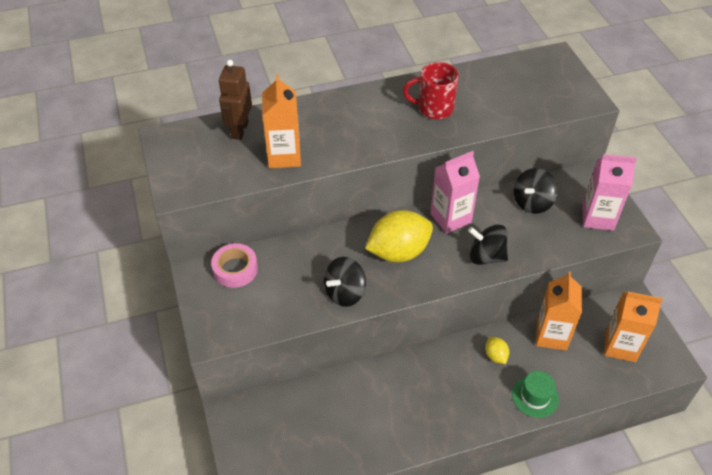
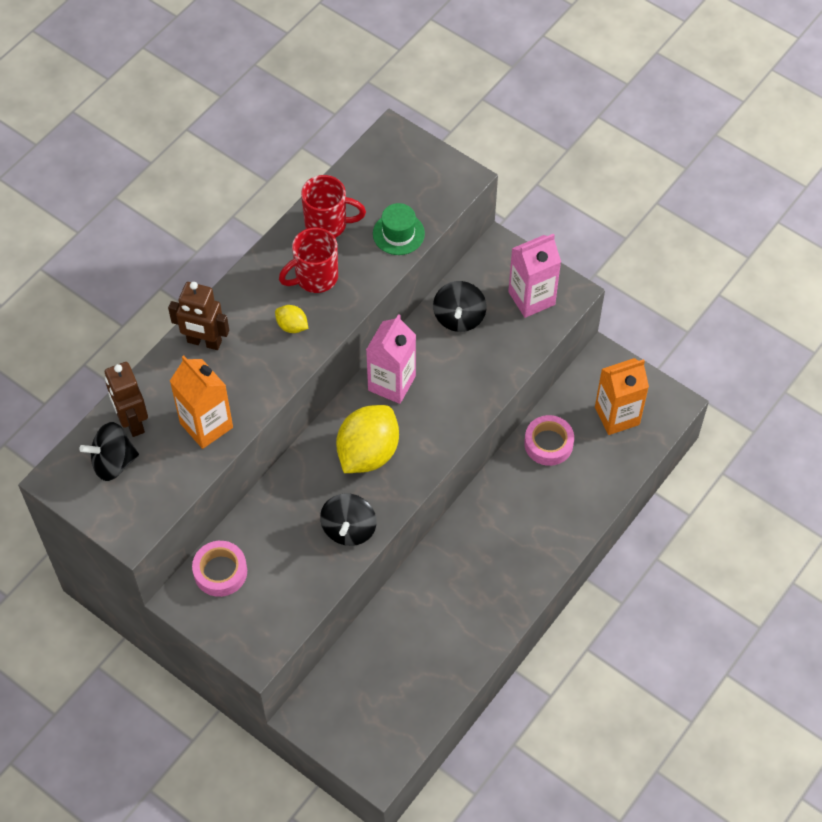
camera: 35 degrees left, 10 degrees up
(327, 109) = (204, 342): none -> brown robot
(468, 84) = (328, 224): none -> red mug
(486, 256) = (455, 406): black spinning top -> black spinning top (113, 462)
(495, 356) = (511, 498): yellow lemon -> yellow lemon (292, 326)
(535, 396) = (572, 516): green hat -> green hat (398, 233)
(551, 335) = (548, 444): orange carton -> pink tape

